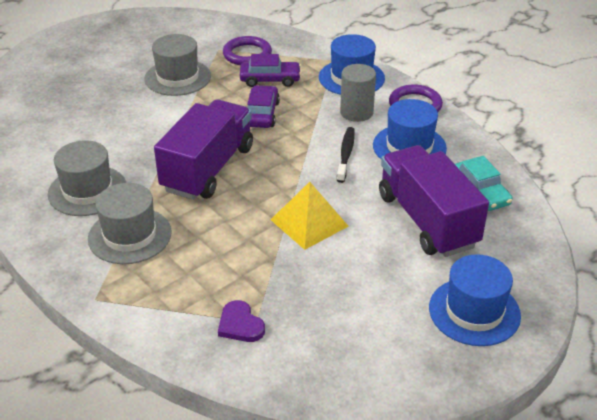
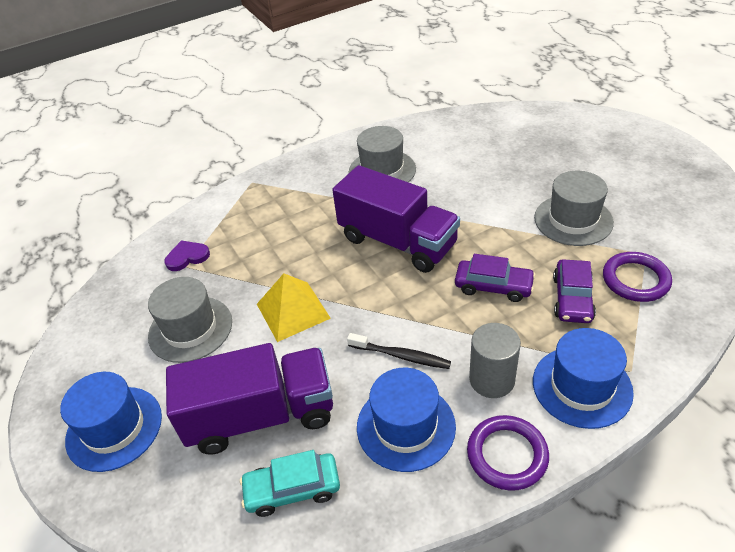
camera: 105 degrees right, 5 degrees up
(130, 235) = (316, 196): grey hat -> grey hat (190, 329)

